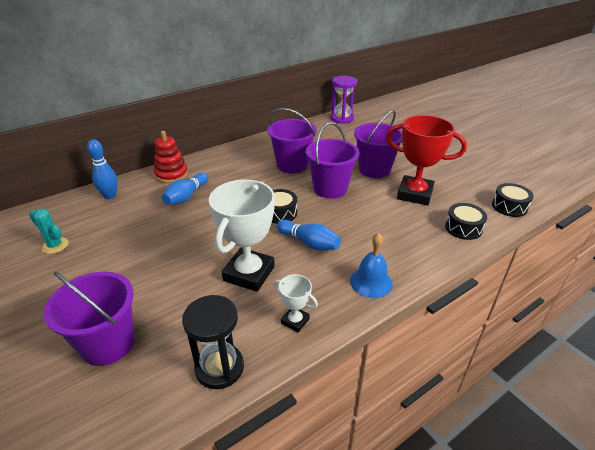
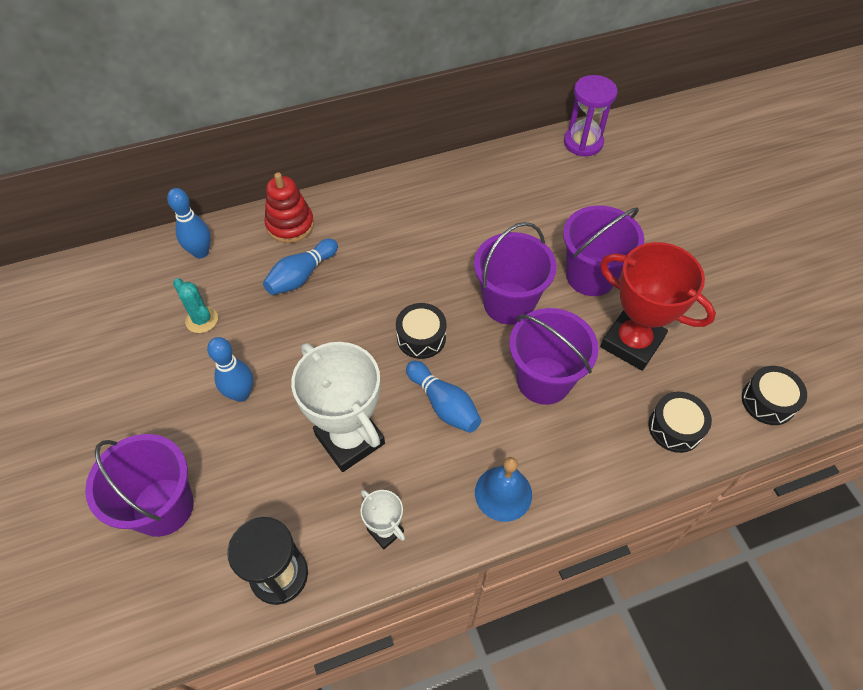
camera: 15 degrees right, 20 degrees up
(55, 245) = (121, 332): turquoise cactus -> turquoise cactus (202, 320)
(158, 263) = (241, 394): none -> blue bowling pin
(249, 273) = (349, 439): white trophy -> white trophy turned 75 degrees counterclockwise
(292, 165) = (468, 240): purple bucket -> purple bucket (543, 380)

